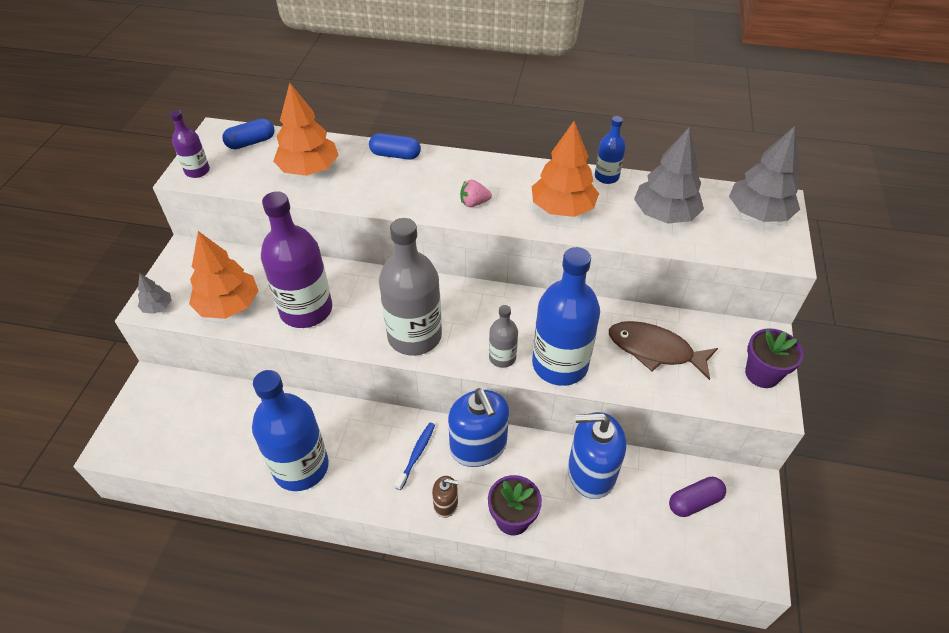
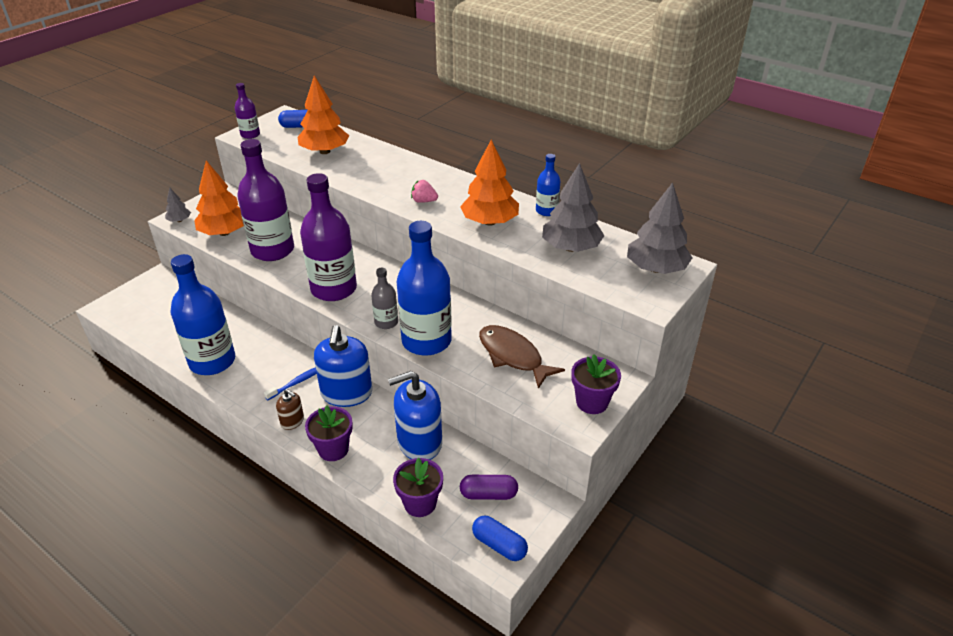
camera: 25 degrees right, 10 degrees down
(395, 155) = (394, 157): blue capsule -> blue capsule (499, 545)
(414, 336) = (334, 289): grey bottle -> purple bottle
(591, 472) = (419, 442): blue soap dispenser -> blue soap dispenser turned 45 degrees counterclockwise
(640, 542) = (420, 503): none -> purple flower pot

